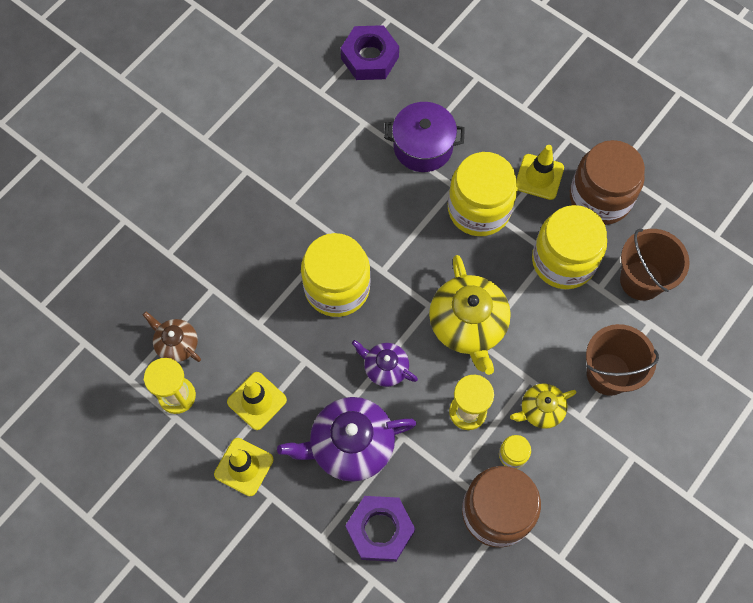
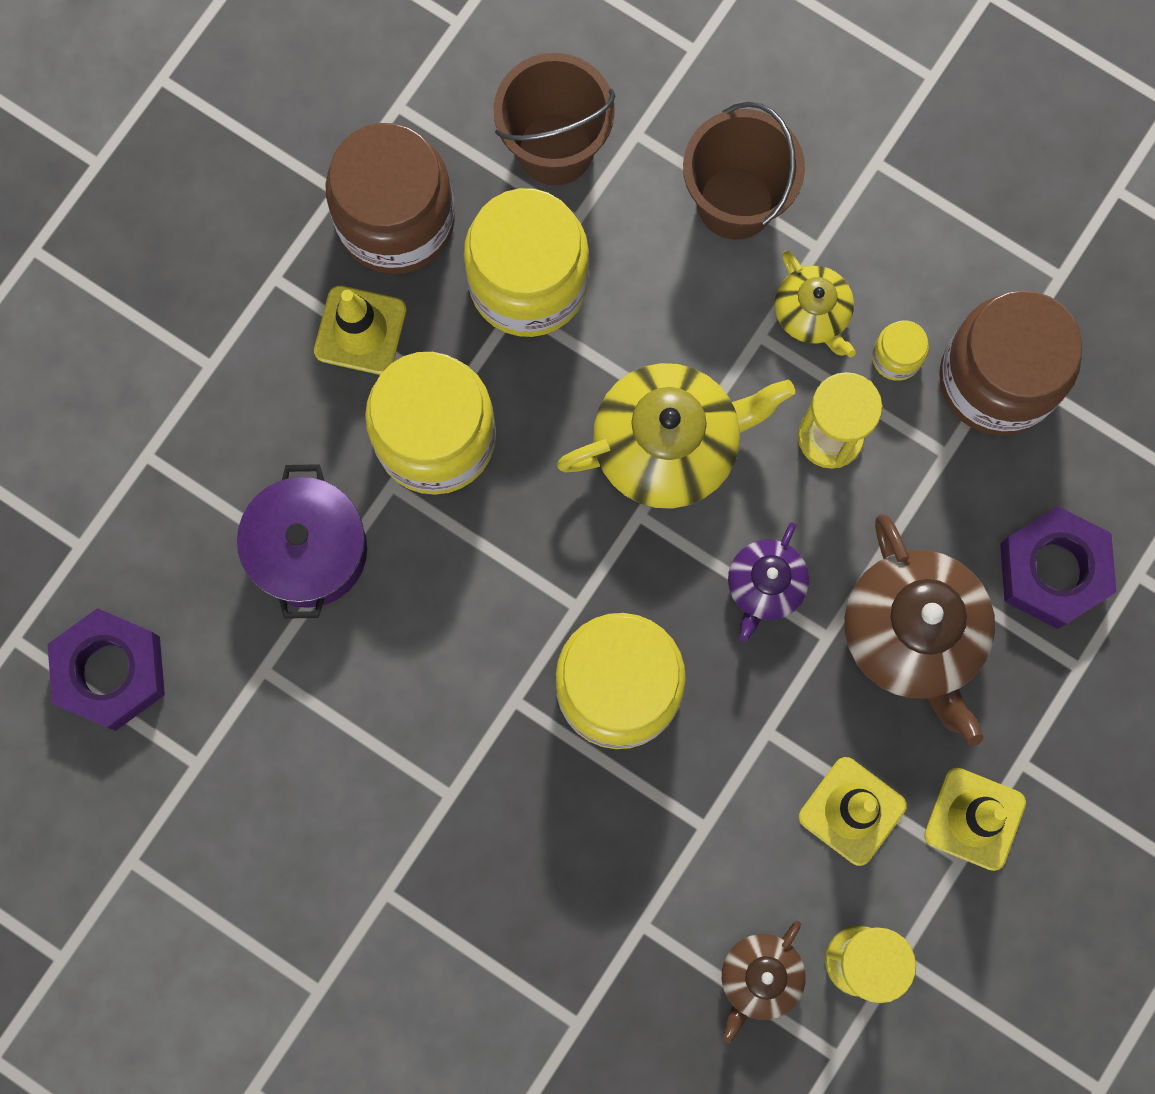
camera: 95 degrees left, 10 degrees up
(350, 445) = (913, 634): purple teapot -> brown teapot

